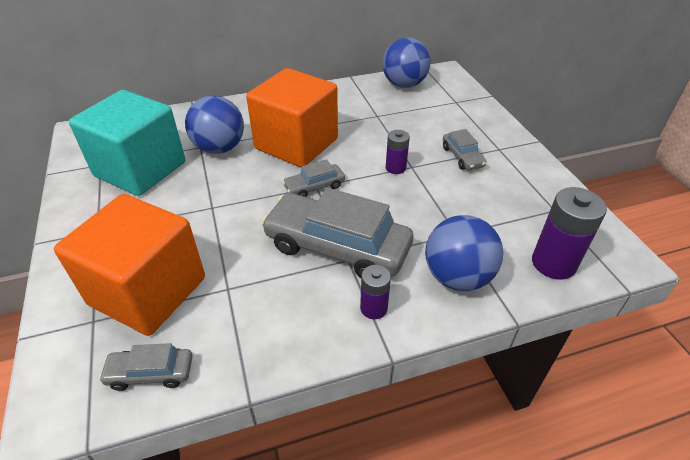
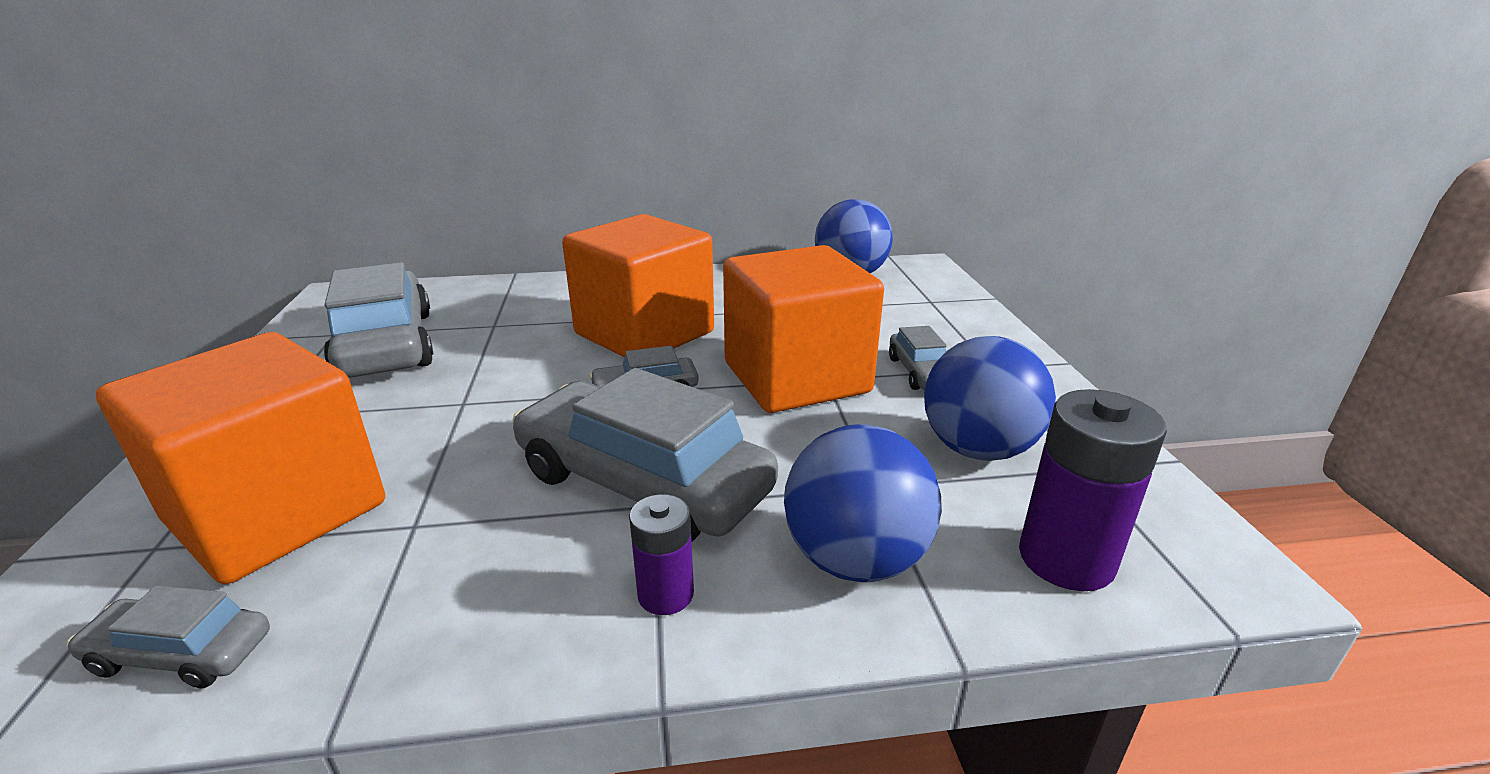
camera: 10 degrees right, 15 degrees down
(140, 169) = (386, 344): turquoise cube -> grey car
(219, 148) = (522, 329): blue ball -> blue ball (977, 449)
(395, 168) = (796, 378): purple battery -> orange cube

